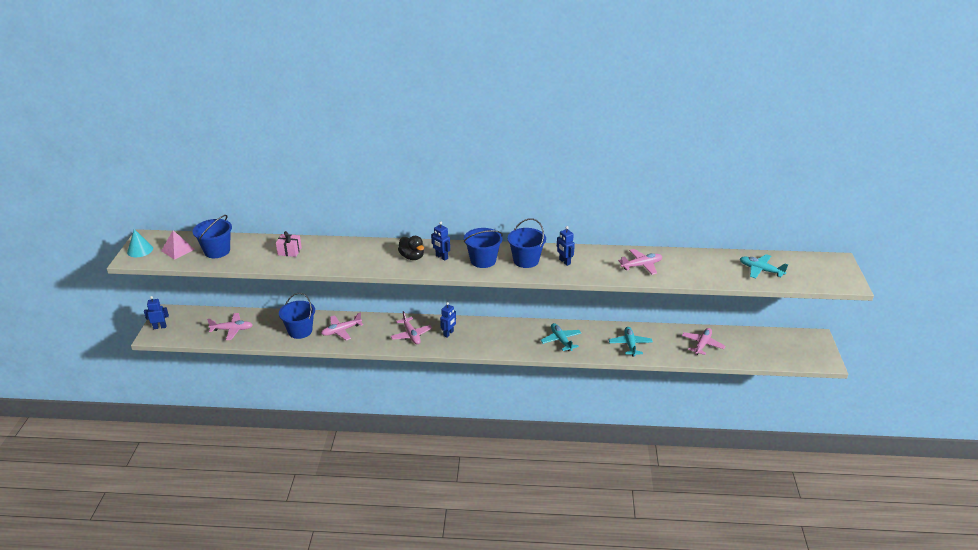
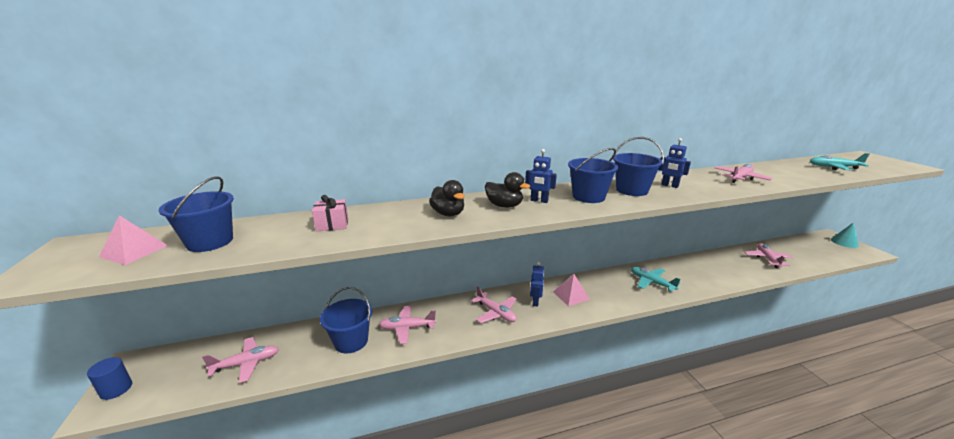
camera: 20 degrees left, 10 degrees down
(140, 250) = (53, 263): turquoise cone -> turquoise cone (844, 242)
(160, 327) = (116, 389): blue robot -> blue cylinder
(341, 331) = (407, 328): pink plane -> pink plane turned 45 degrees clockwise
(367, 257) = (448, 214): none -> black duck
(481, 335) = (571, 295): none -> pink pyramid
(630, 345) = (714, 272): turquoise plane -> none

